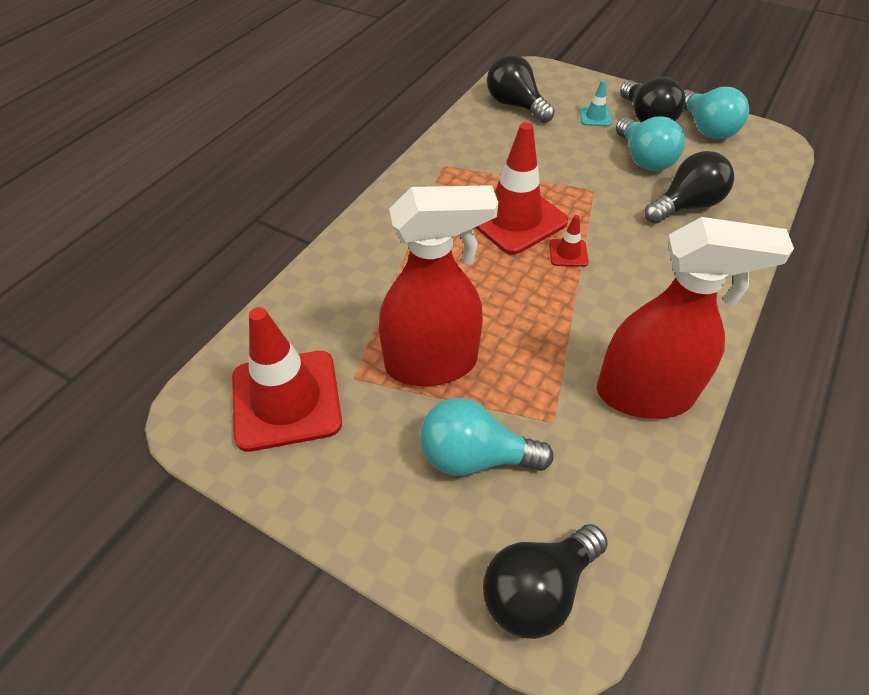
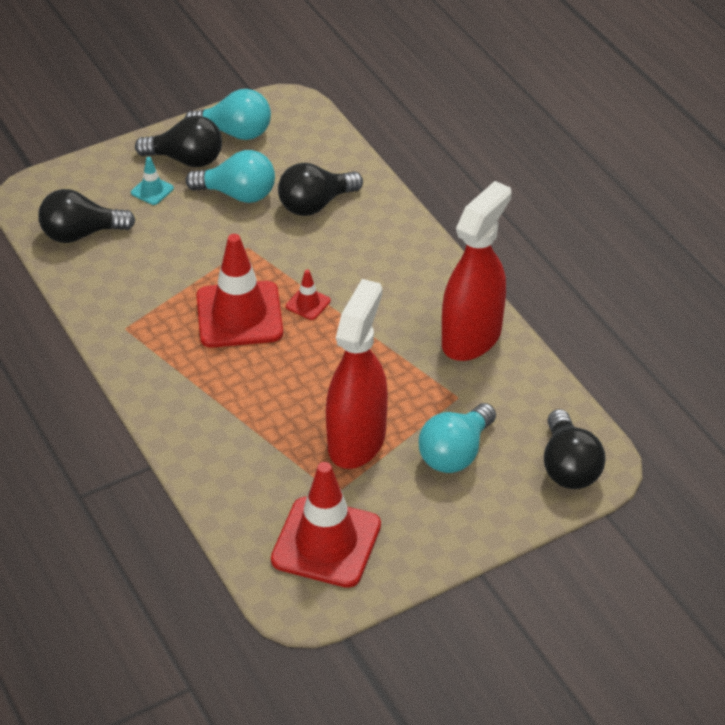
camera: 60 degrees left, 5 degrees down
(685, 206) = (315, 204): black light bulb -> black light bulb turned 120 degrees counterclockwise

